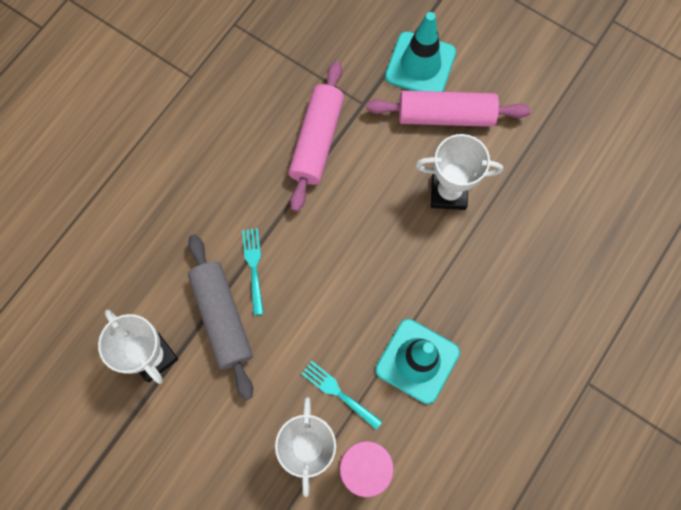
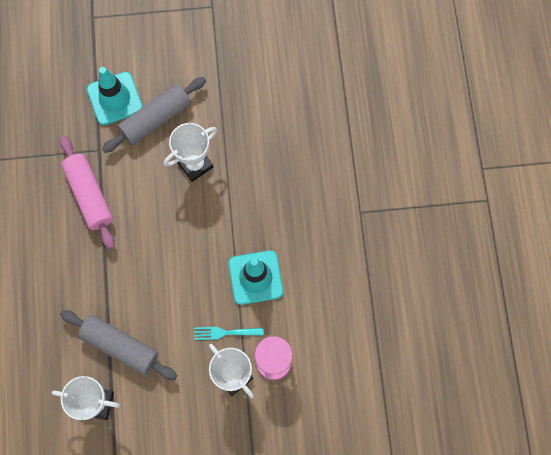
camera: 40 degrees left, 0 degrees up
(254, 267) = (114, 301): turquoise fork -> none
(445, 116) = (156, 119): pink rolling pin -> grey rolling pin

